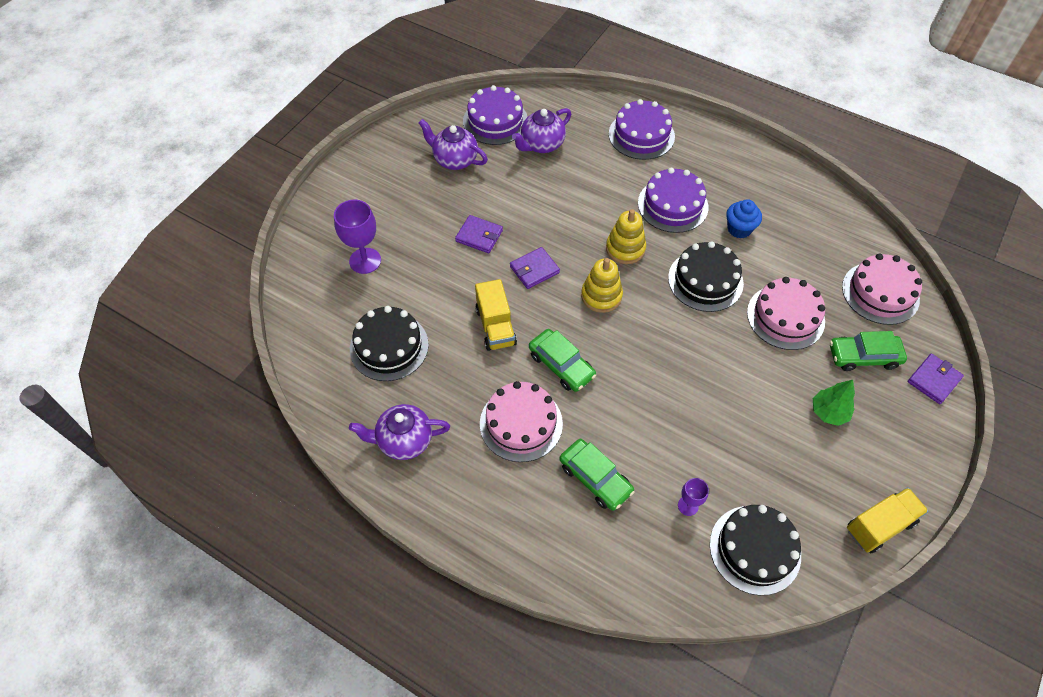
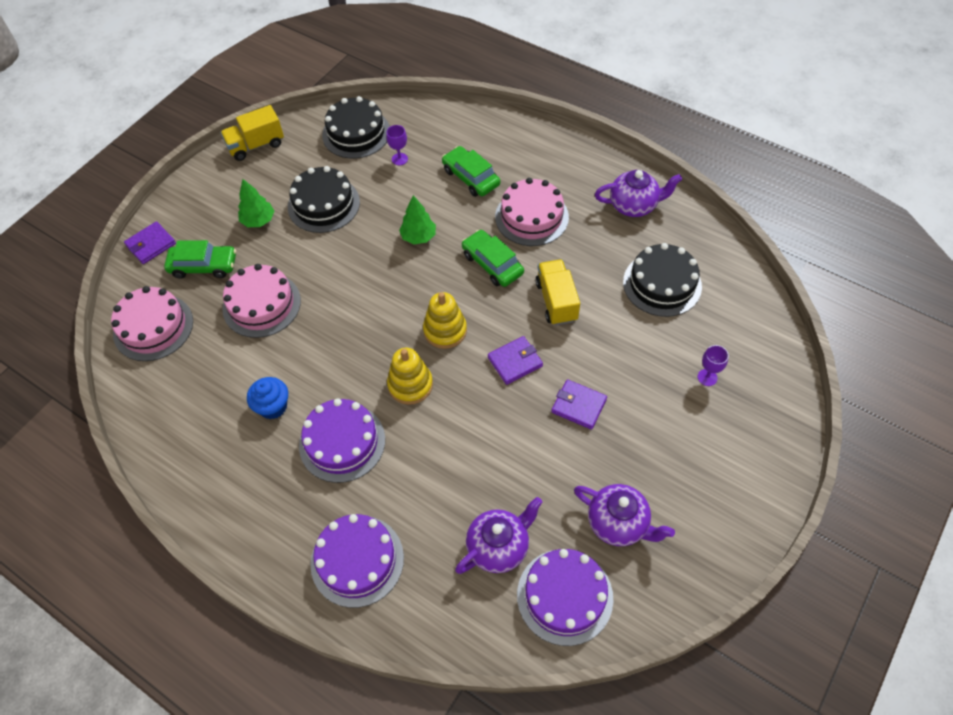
camera: 175 degrees left, 0 degrees up
(365, 261) = (707, 377): purple goblet -> purple goblet, size x0.55
(644, 395) = (418, 237): none -> green tree
(705, 280) = (331, 345): black cake -> black cake (323, 204)

